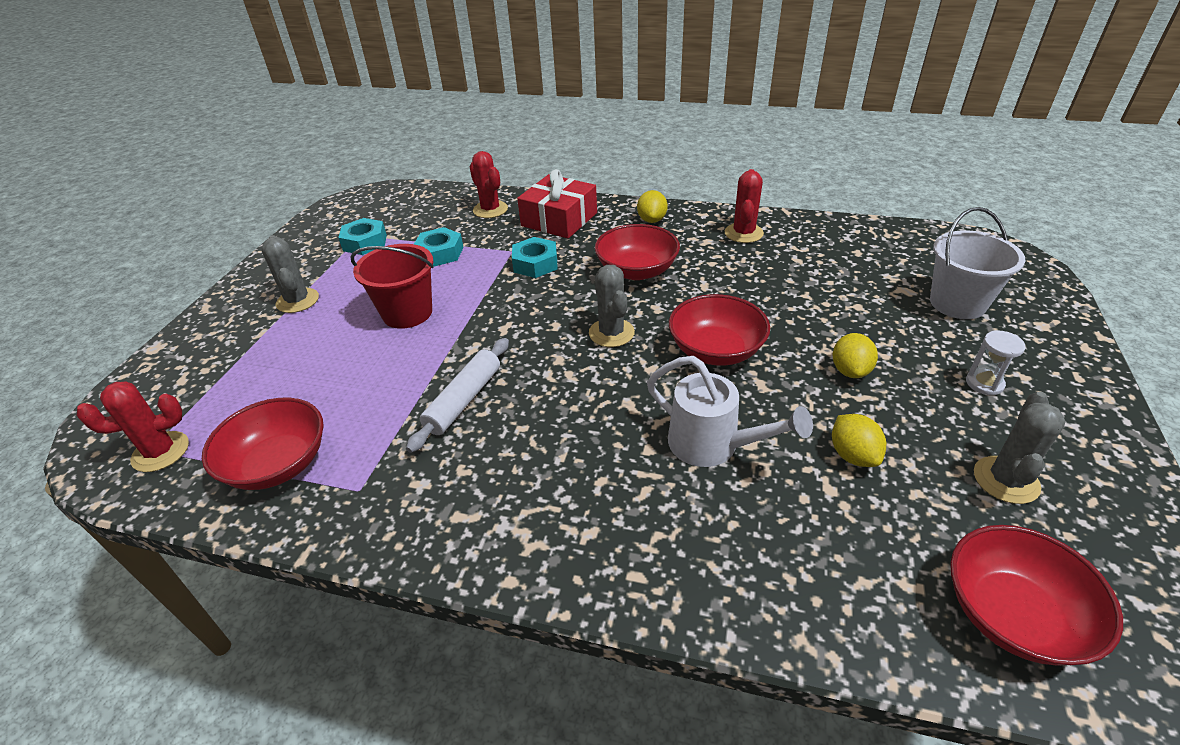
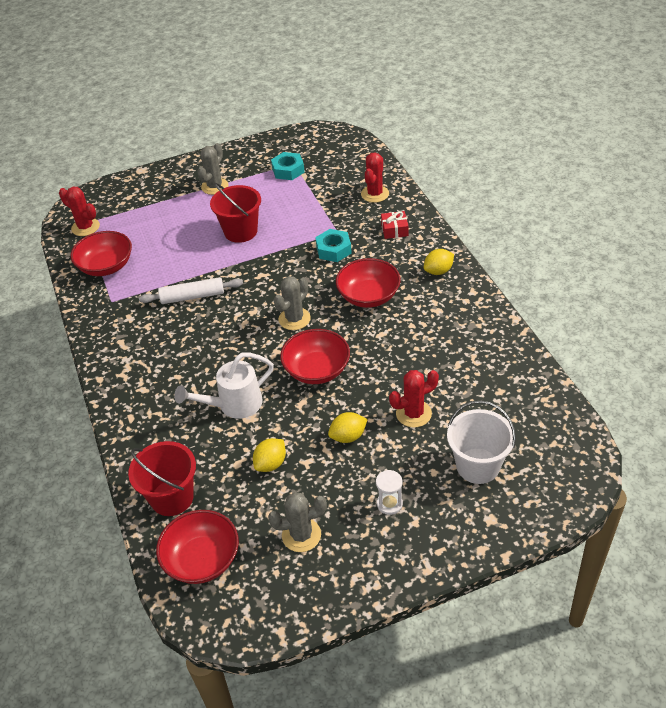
camera: 55 degrees right, 5 degrees up
(440, 253) = (306, 205): turquoise nut -> none
(559, 219) = (394, 230): red gift -> red gift, size x0.53
(713, 445) = (234, 405): white watering can -> white watering can turned 60 degrees clockwise
(743, 233) = (467, 323): red cactus -> red cactus (413, 413)
(855, 597) = (172, 497): none -> red bucket

